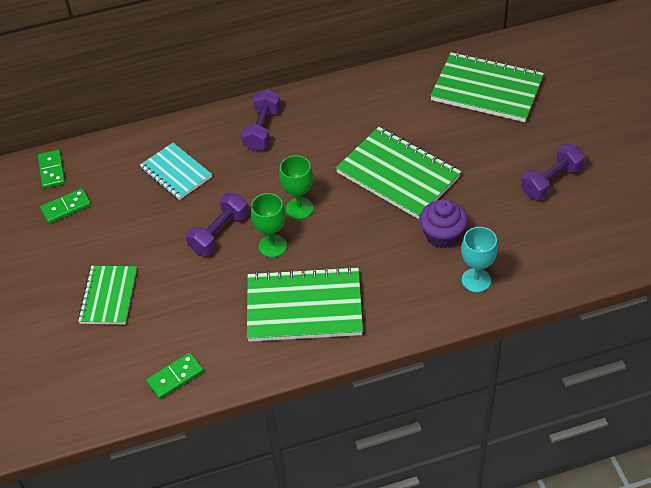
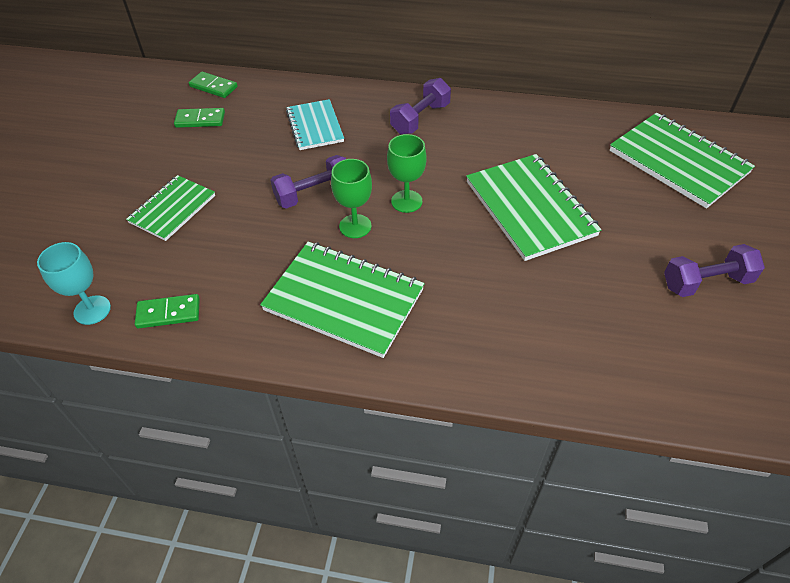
camera: 25 degrees right, 0 degrees up
(52, 170) = (213, 87): green domino -> green domino turned 75 degrees counterclockwise
(442, 235) = (542, 289): purple cupcake -> none
(476, 280) = (552, 355): turquoise goblet -> turquoise goblet (92, 310)

